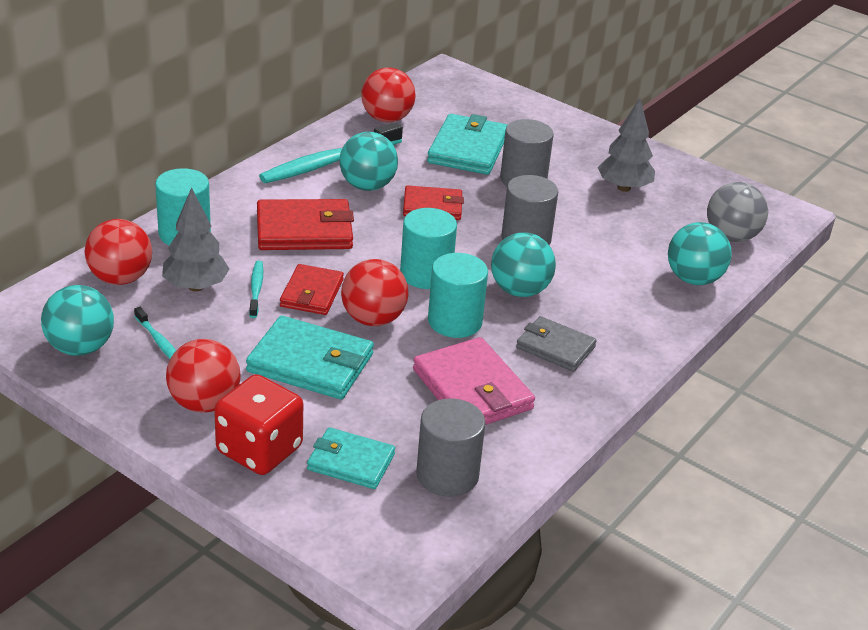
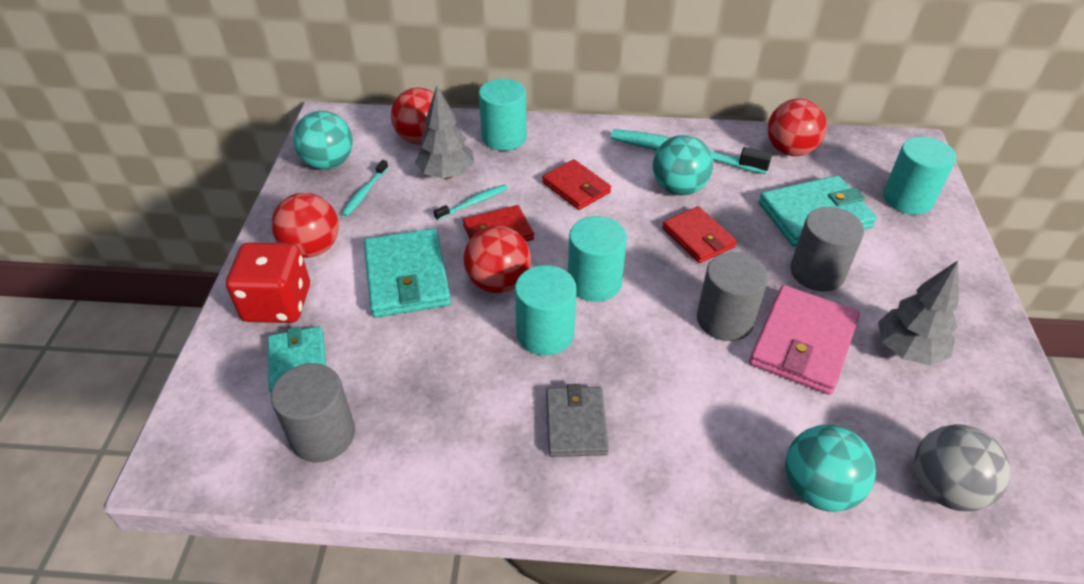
camera: 60 degrees right, 10 degrees up
(304, 230) = (576, 187): red wallet -> red wallet, size x0.65
(472, 389) = (457, 393): pink wallet -> pink wallet (803, 343)
(495, 107) = (908, 199): none -> turquoise cylinder
(519, 290) = (638, 354): turquoise ball -> none

